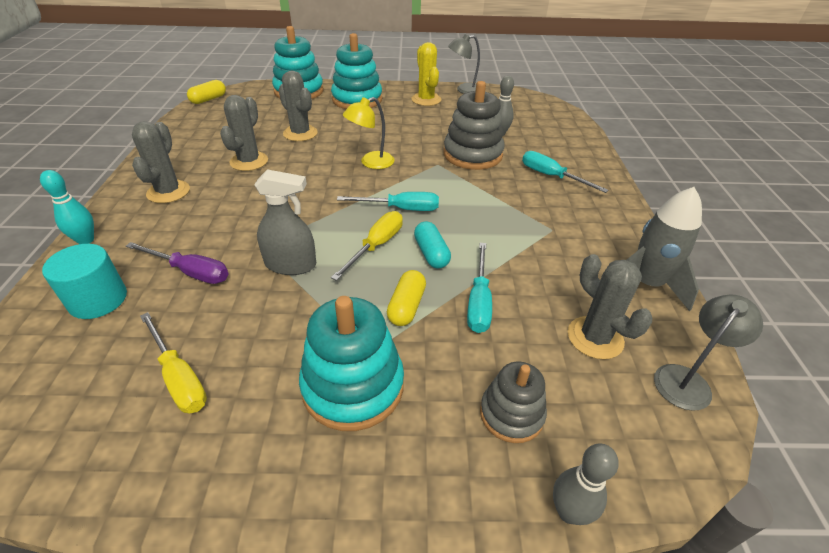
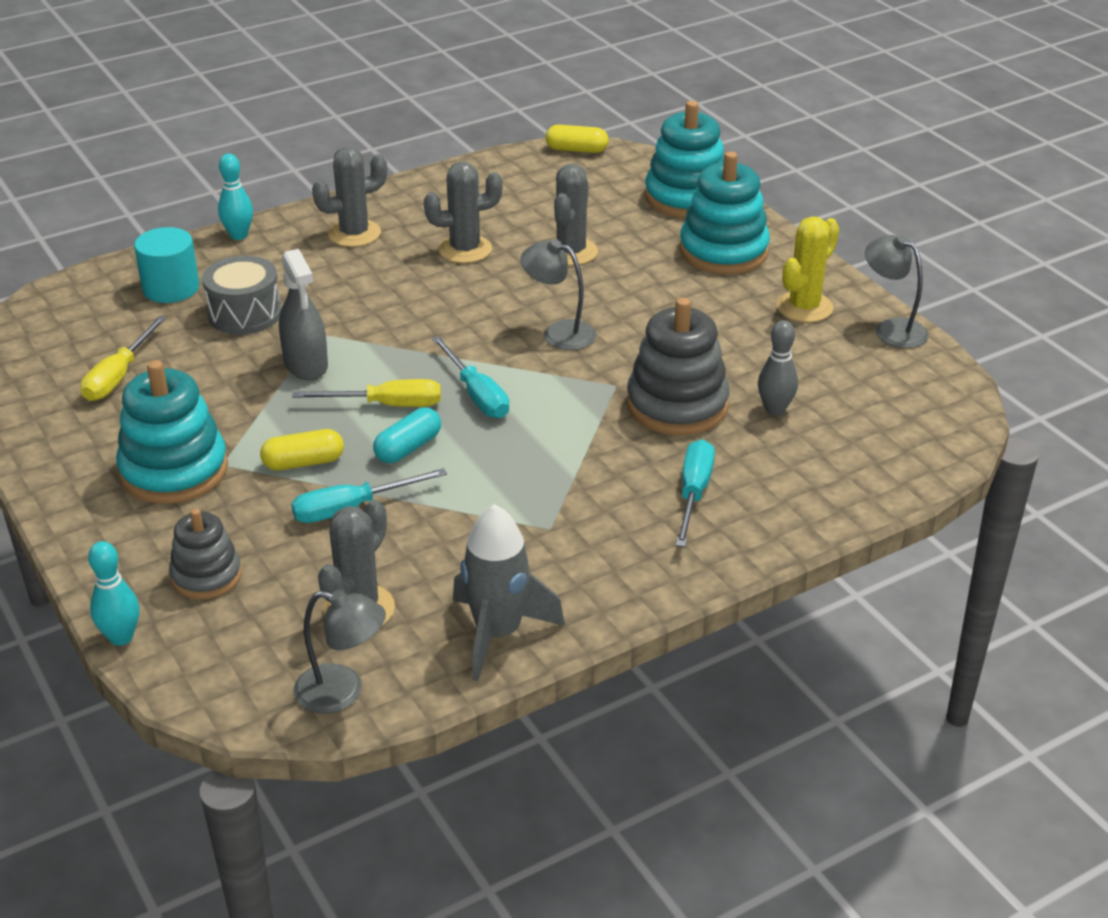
camera: 60 degrees right, 5 degrees down
(190, 272) = (245, 314): purple screwdriver -> grey drum
(371, 163) = (559, 333): yellow lamp -> grey lamp
(569, 512) = (121, 637): grey bowling pin -> turquoise bowling pin

